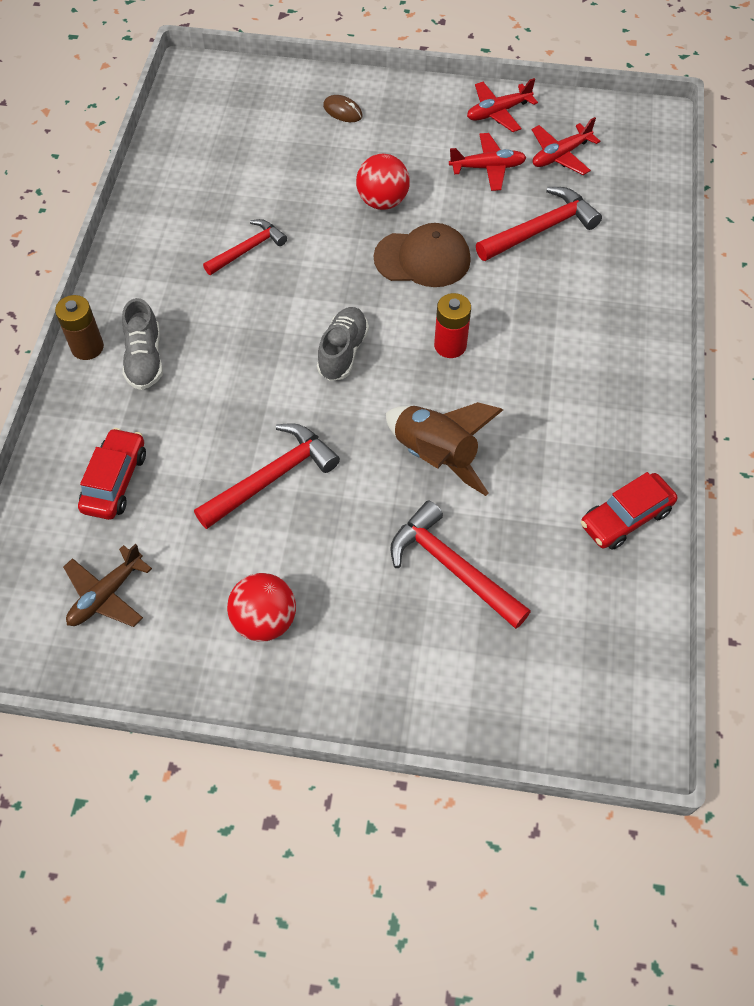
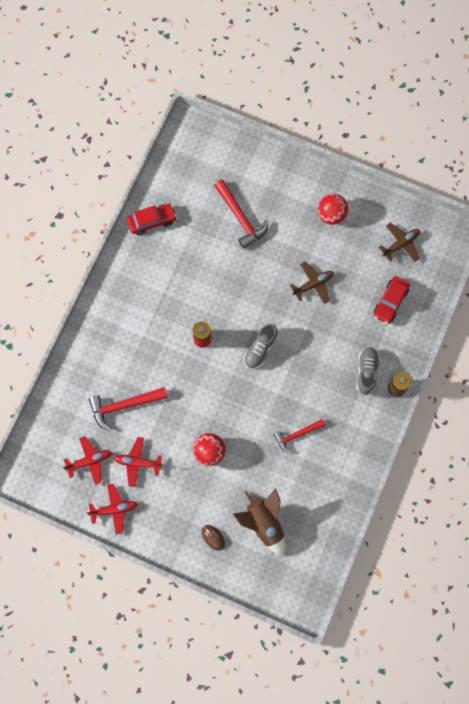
camera: 165 degrees left, 15 degrees up
(272, 477) = (313, 284): red hammer -> brown plane
(422, 259) = (199, 402): brown cap -> none
(435, 456) = (230, 276): brown rocket -> brown rocket (264, 523)

